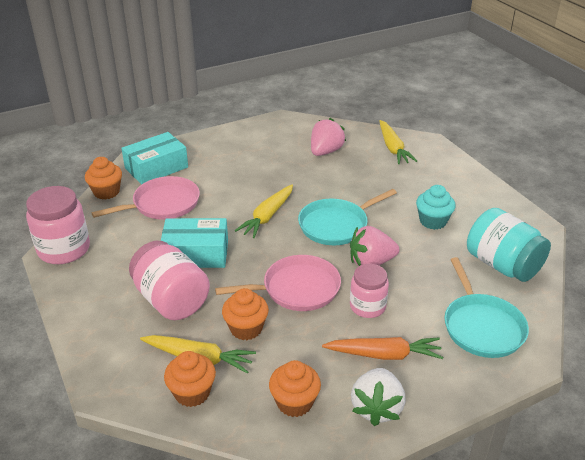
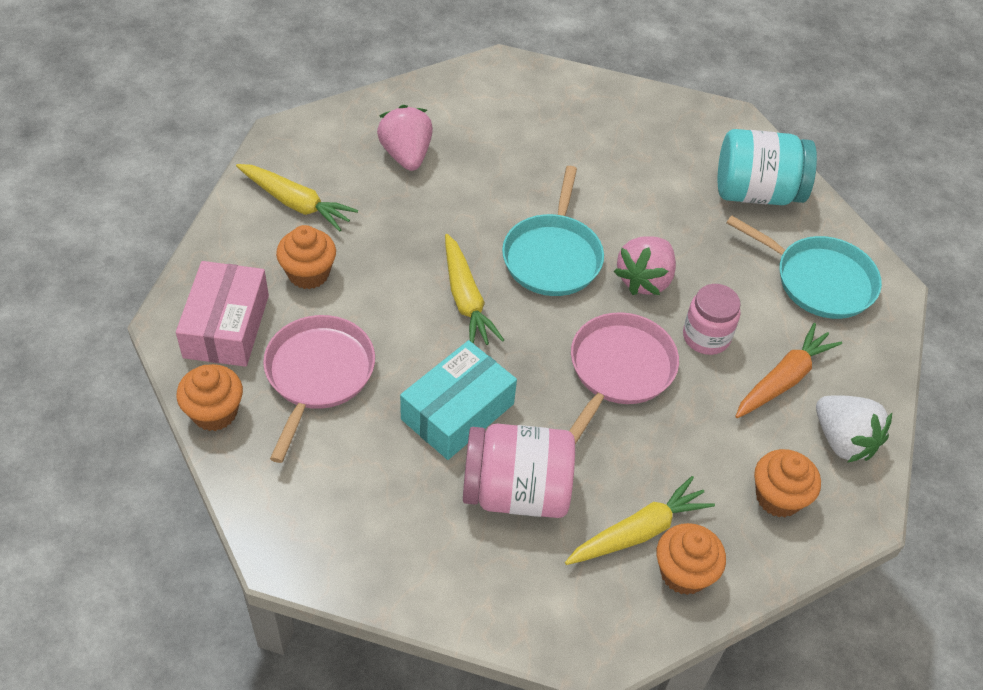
camera: 50 degrees left, 15 degrees up
(64, 249) = (290, 536): pink jar -> none
(156, 168) = (226, 326): turquoise box -> pink box
(246, 328) = (634, 458): orange cupcake -> orange cupcake (308, 273)
(393, 148) = (475, 100): yellow carrot -> yellow carrot (296, 203)
(433, 221) = (637, 181): turquoise cupcake -> none

